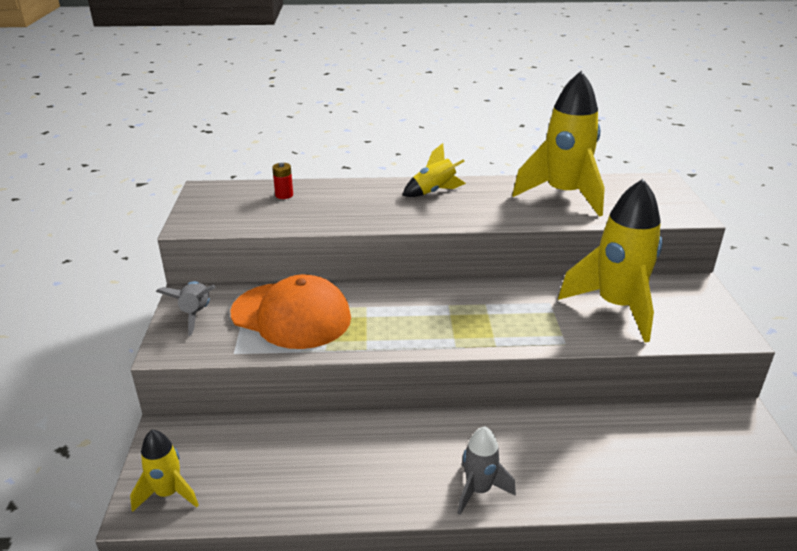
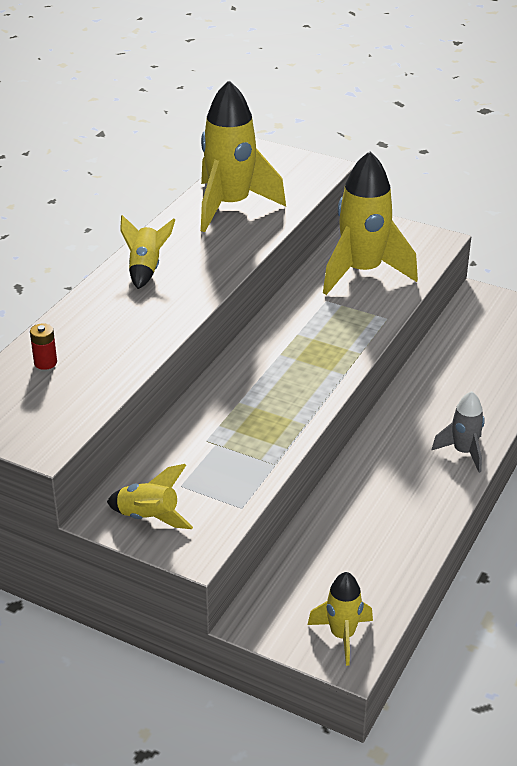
camera: 60 degrees left, 5 degrees up
(195, 315) = (149, 518): grey rocket -> yellow rocket
(291, 315) = (211, 453): orange cap -> none

